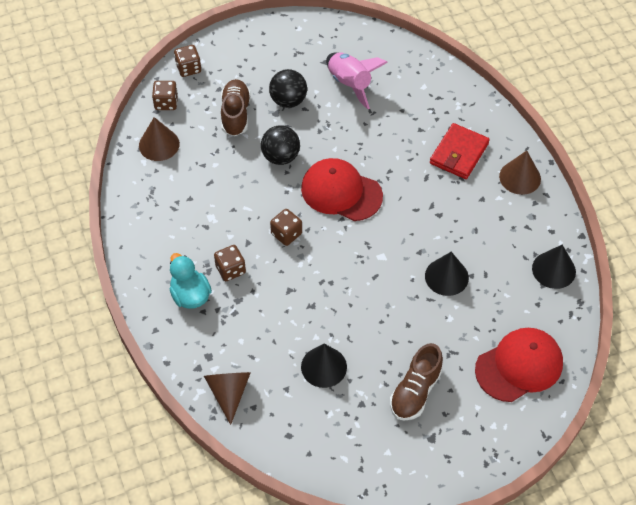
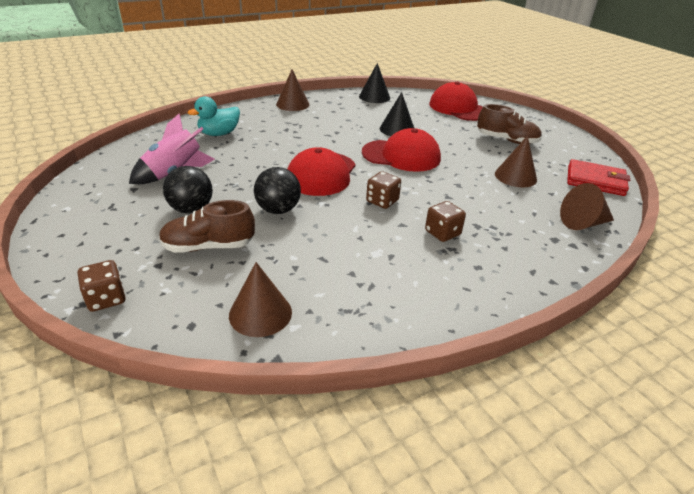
camera: 100 degrees left, 20 degrees down
(166, 103) = (175, 315): brown dice -> none
(190, 295) = (491, 258): turquoise duck -> turquoise duck (219, 134)
(324, 366) = (515, 176): black cone -> brown cone
(377, 267) = (401, 156): none -> red cap
(459, 153) = (269, 124): red wallet -> red wallet (595, 181)

